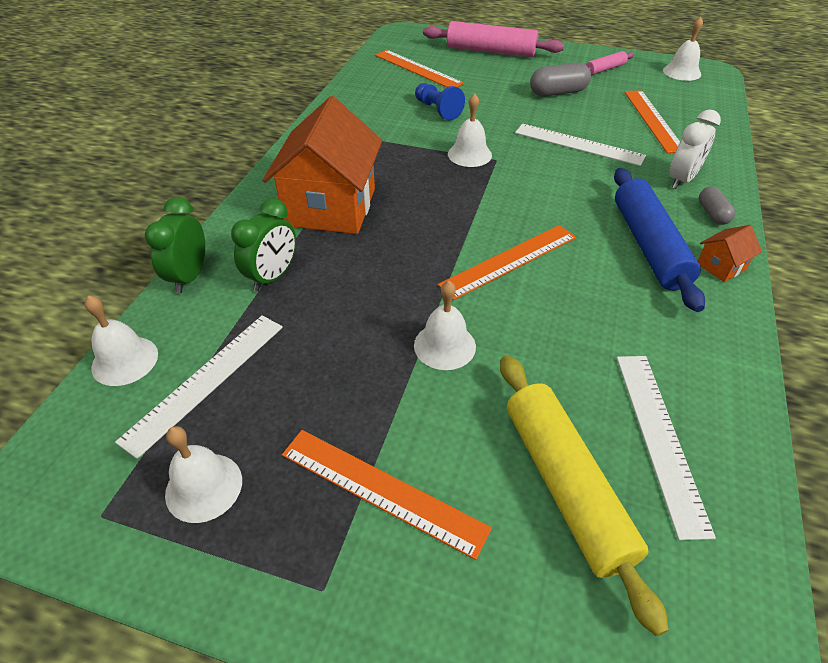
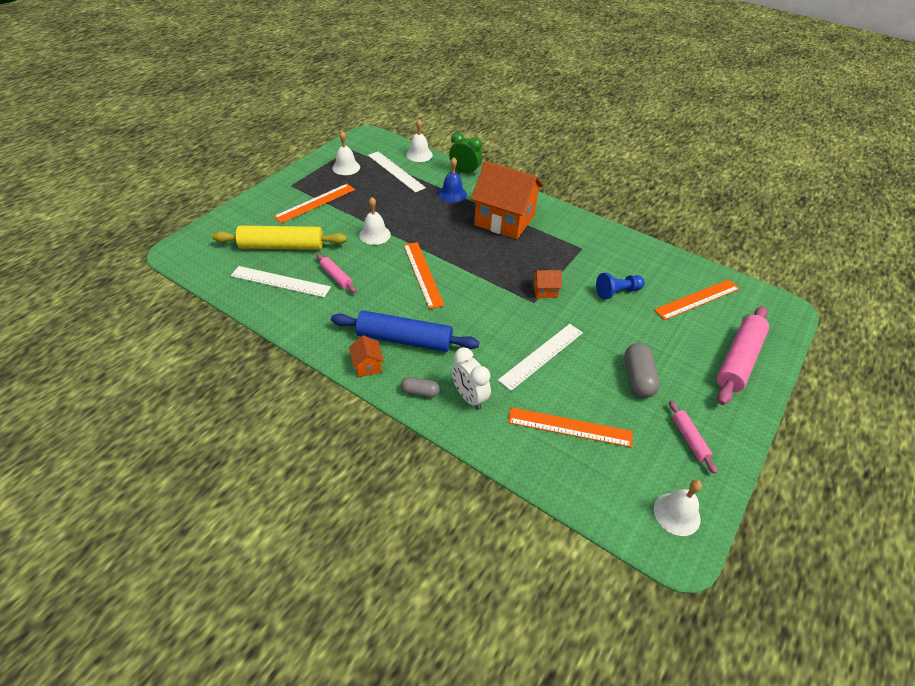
camera: 105 degrees right, 0 degrees up
(272, 277) = (452, 194): green clock -> blue bell
(469, 154) = (545, 291): white bell -> orange house
(588, 359) = (336, 277): none -> pink rolling pin

